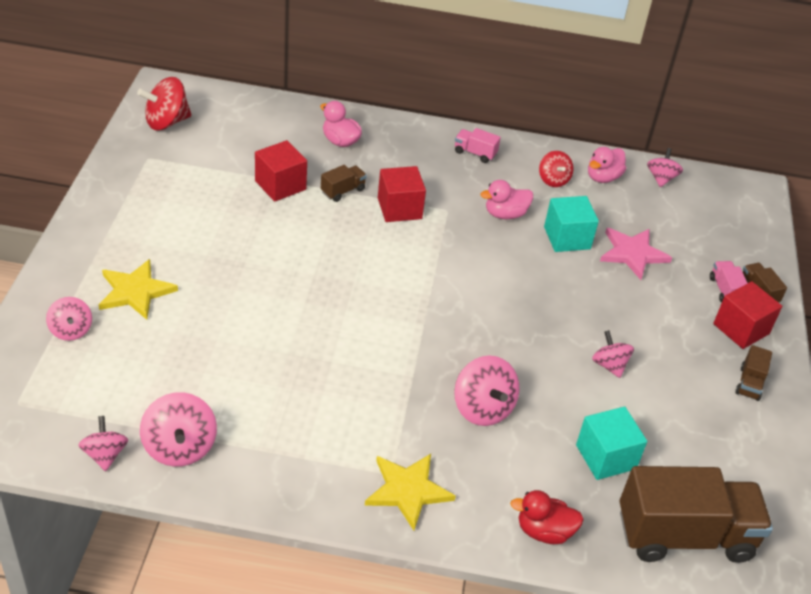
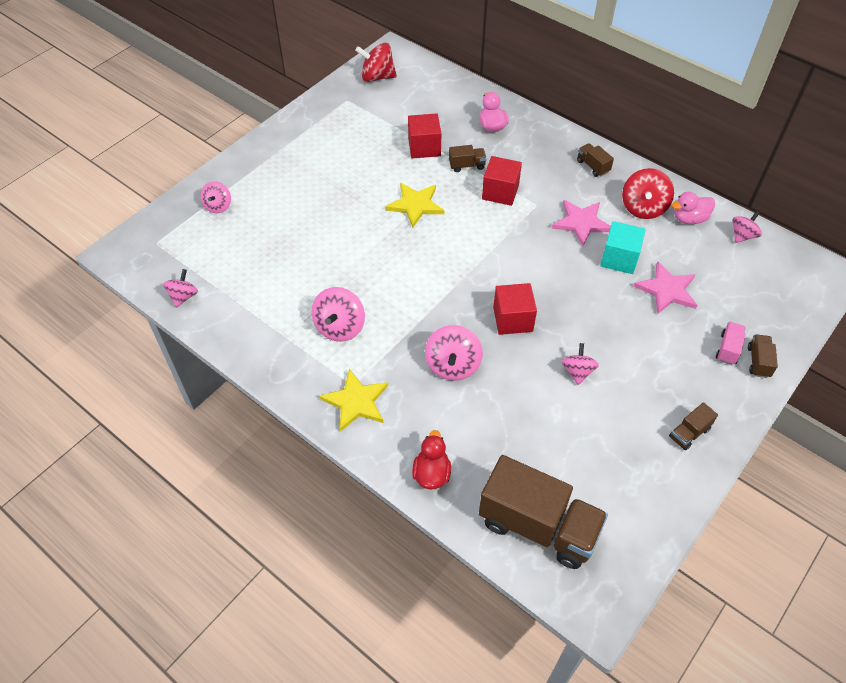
camera: 35 degrees right, 10 degrees up
(135, 291) = (275, 193): yellow star -> yellow star (415, 205)
(180, 447) = (230, 310): pink spinning top -> pink spinning top (340, 327)
(475, 153) = (593, 166): pink truck -> brown truck
(505, 214) = (581, 223): pink duck -> pink star
(544, 531) = (431, 473): red duck -> red duck turned 60 degrees clockwise
(553, 180) = (643, 208): red spinning top -> red spinning top, size x1.56
(606, 457) = (520, 440): turquoise cube -> none
(741, 329) = (717, 386): red cube -> red cube (513, 319)

